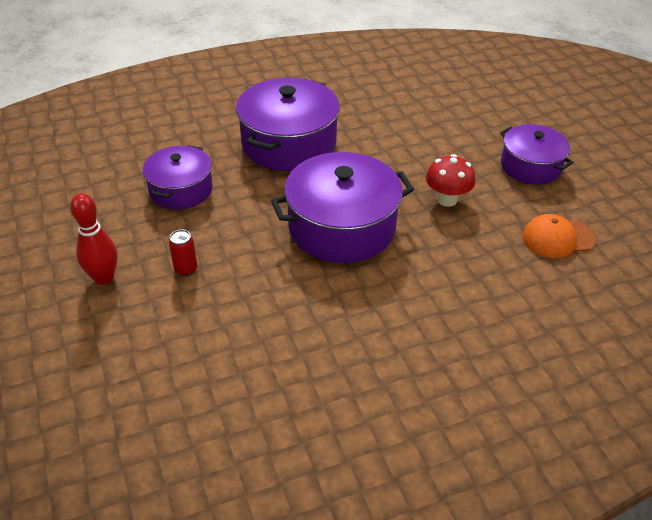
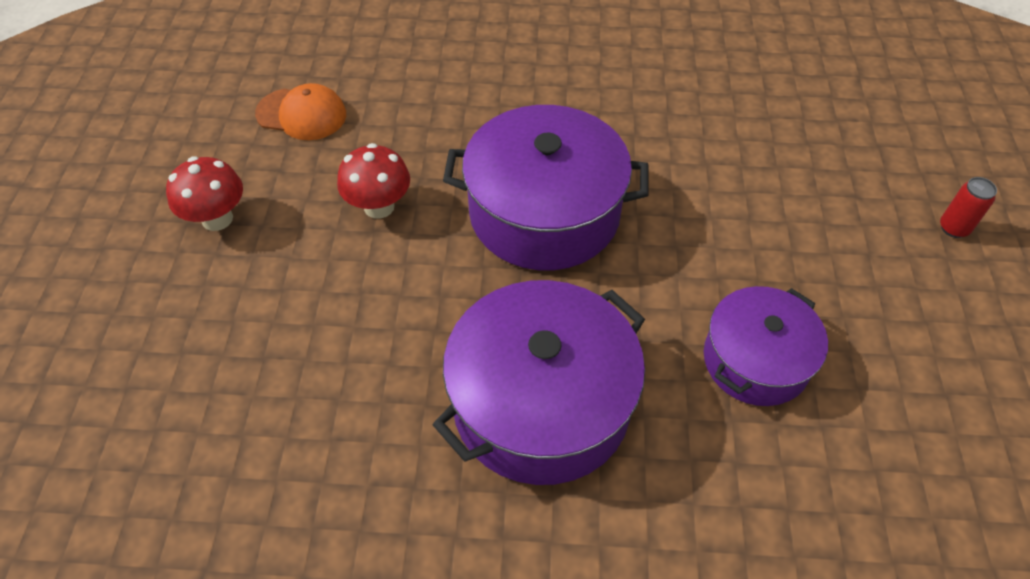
camera: 155 degrees left, 10 degrees up
(104, 278) = (879, 241): red bowling pin -> none
(186, 269) = (769, 219): red can -> red can (953, 228)
(530, 166) = (217, 219): purple pot -> red mushroom

